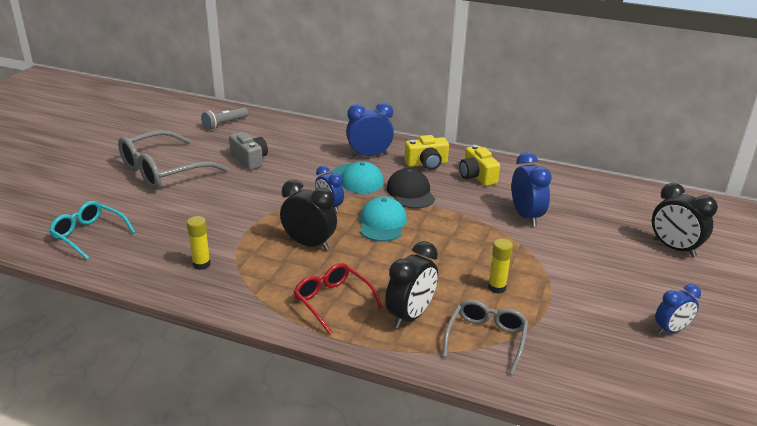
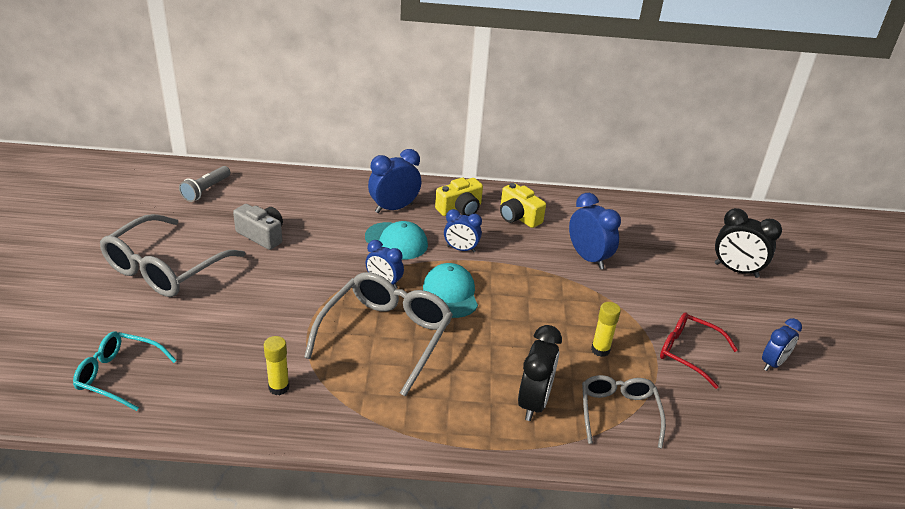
camera: 20 degrees left, 5 degrees up
(309, 244) = (386, 336): black clock -> grey glasses
(333, 301) = (447, 403): red glasses -> red glasses (688, 353)
(410, 192) = (461, 249): black cap -> blue clock

